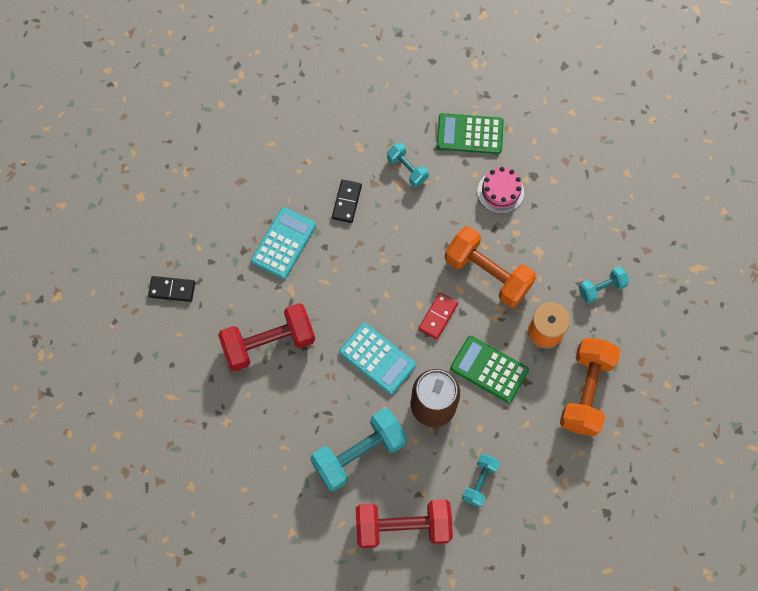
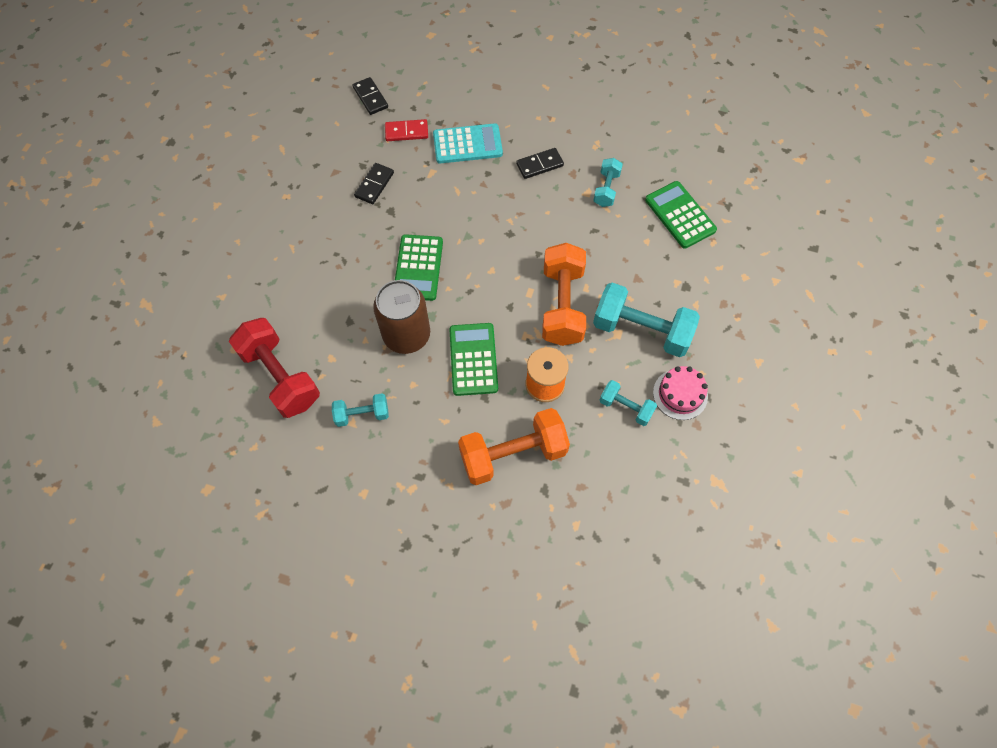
camera: 55 degrees right, 5 degrees down
(269, 343) = (374, 185): red dumbbell -> black domino
(359, 453) = (324, 304): turquoise dumbbell -> turquoise dumbbell (641, 330)
(377, 358) = (418, 268): turquoise calculator -> green calculator
(438, 316) = (491, 290): red domino -> red domino (406, 132)
(500, 192) = (647, 270): pink cake -> pink cake (680, 394)

